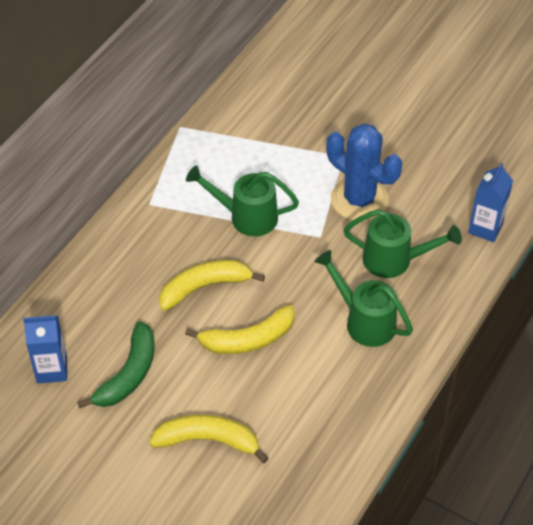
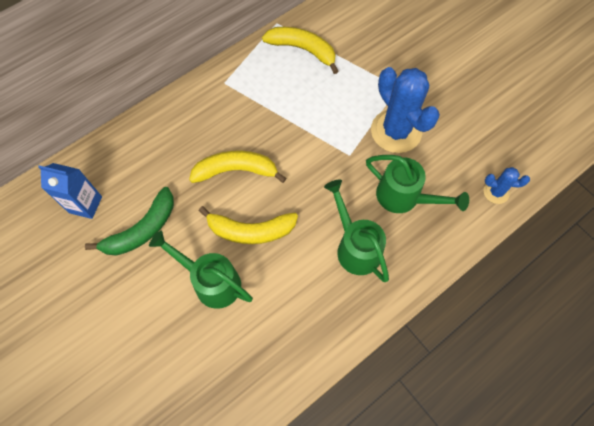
camera: 20 degrees right, 15 degrees up
(208, 440) = (179, 314): yellow banana -> yellow banana (303, 50)
(246, 217) = (296, 118): green watering can -> green watering can (211, 281)
(485, 228) = (496, 192): blue carton -> blue cactus

